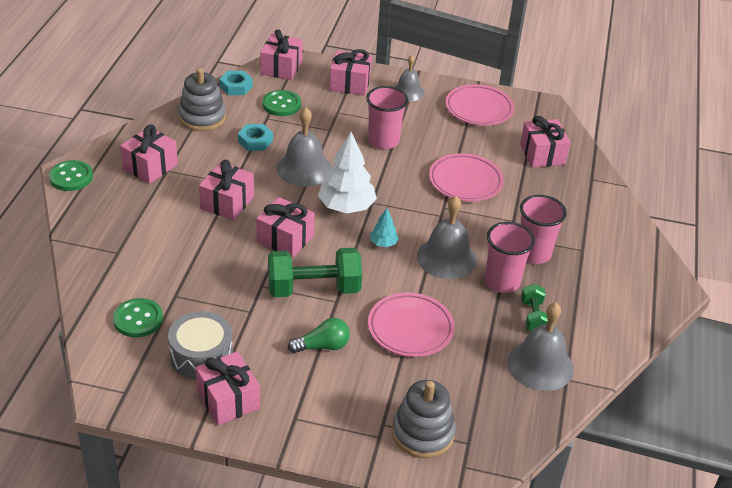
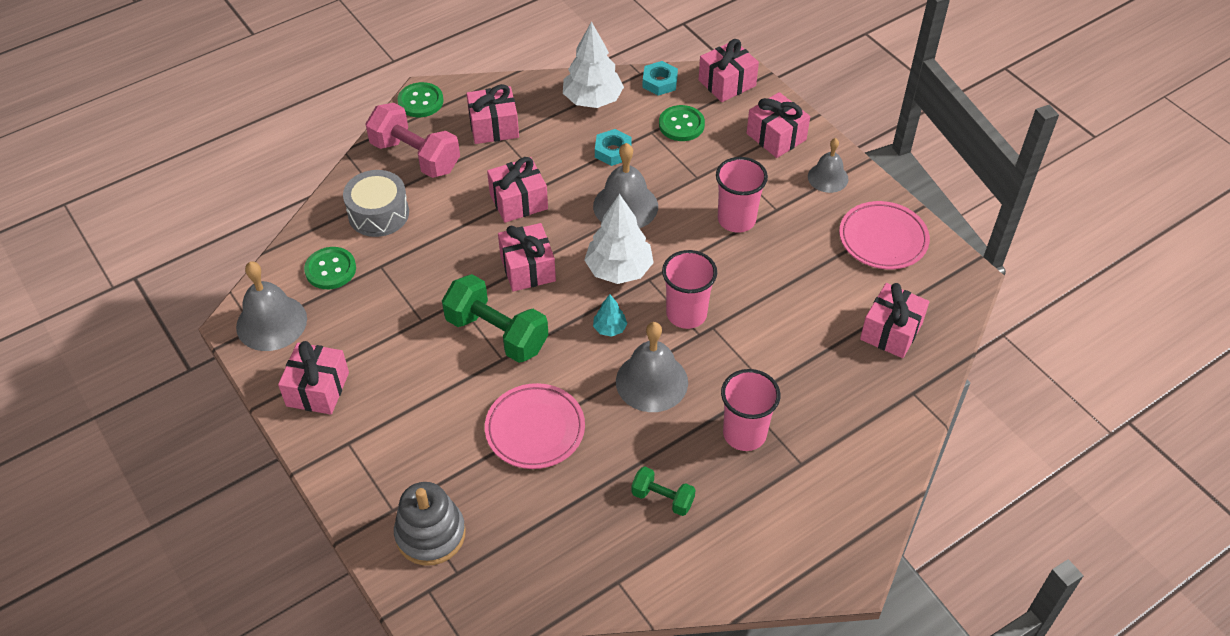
camera: 45 degrees right, 10 degrees up
(112, 213) = (415, 156): none -> pink dumbbell
(201, 356) = (340, 335): grey drum -> grey drum (378, 214)
(202, 117) = (592, 100): grey stacking toy -> white tree
(322, 346) = (442, 393): green light bulb -> none
(465, 181) = (768, 313): pink plate -> none
(502, 282) = (676, 442): pink cup -> pink cup (686, 314)
(533, 317) = (662, 498): green dumbbell -> green dumbbell turned 75 degrees clockwise
(540, 365) = (610, 550): grey bell -> grey bell (271, 322)

